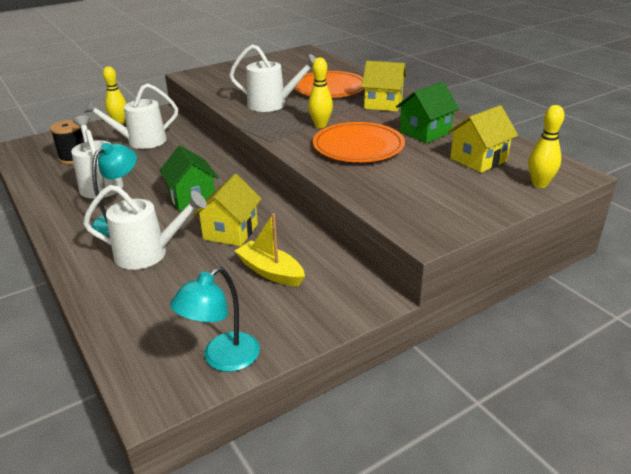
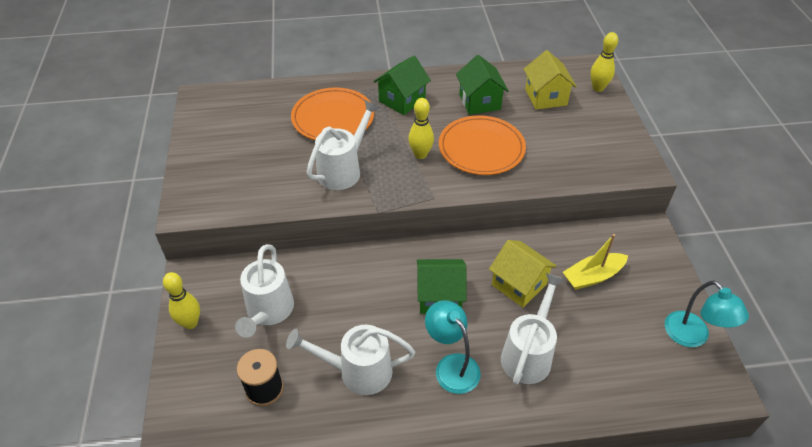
camera: 65 degrees left, 15 degrees up
(383, 104) = (402, 100): yellow house -> green house

